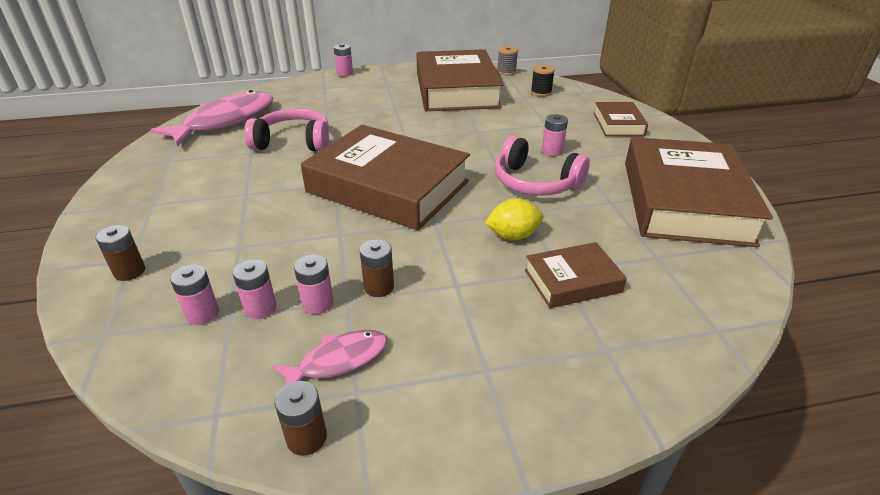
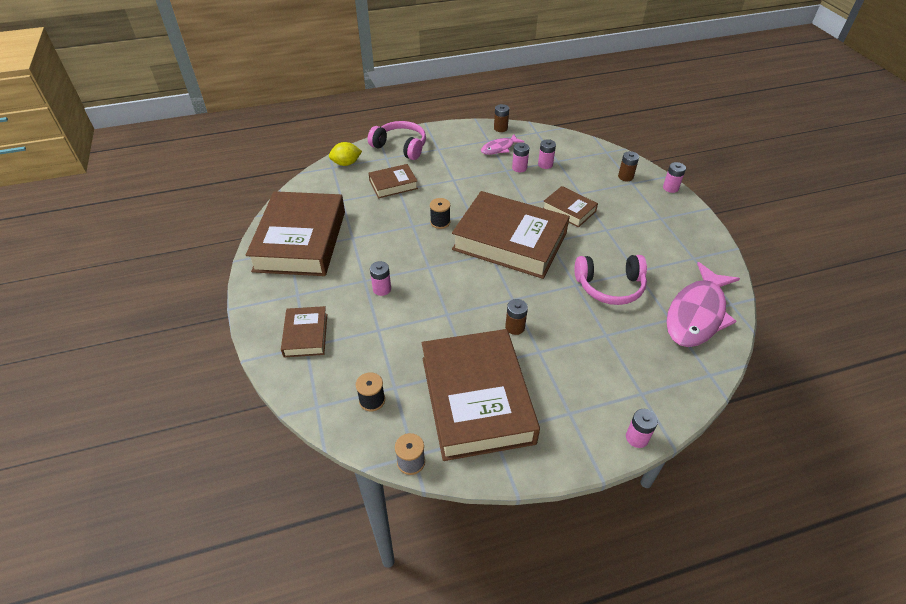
camera: 175 degrees right, 10 degrees up
(202, 314) = (570, 161): pink battery -> pink battery (670, 188)
(278, 221) = (569, 210): none -> brown book
(379, 287) = (492, 176): brown battery -> brown battery (515, 327)
(483, 214) = (440, 222): none -> black spool
(513, 236) = (422, 208): yellow lemon -> yellow lemon (346, 163)
(535, 183) = (402, 251): pink headphones -> pink headphones (400, 146)

